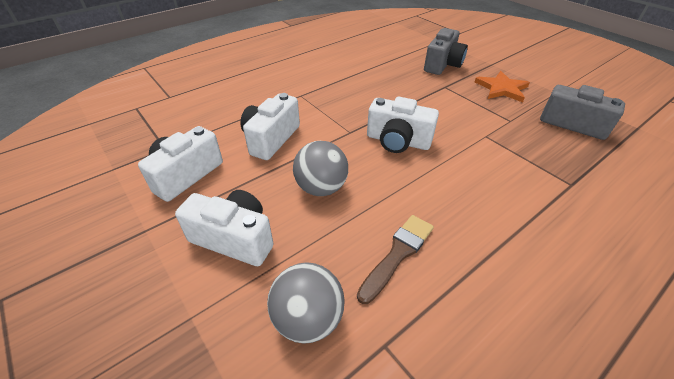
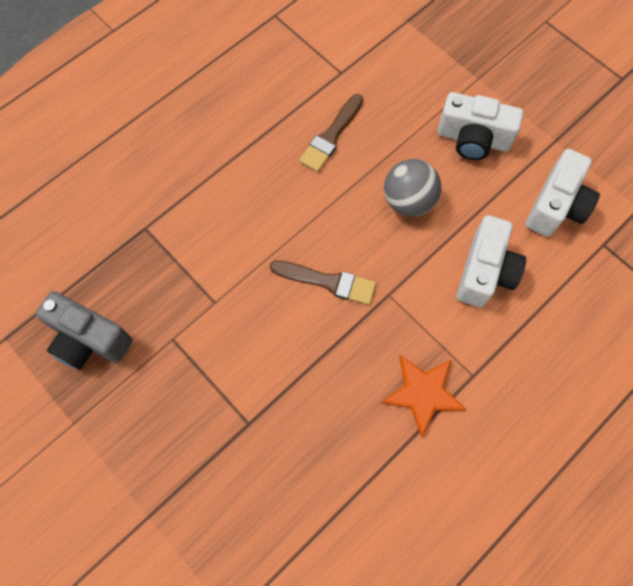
camera: 175 degrees right, 25 degrees up
(308, 318) = (395, 84): grey ball -> none
(398, 141) = (328, 282): white camera -> brown brush
(442, 65) = (241, 504): grey camera -> none
(501, 88) = (158, 426): orange star -> orange star (423, 393)

